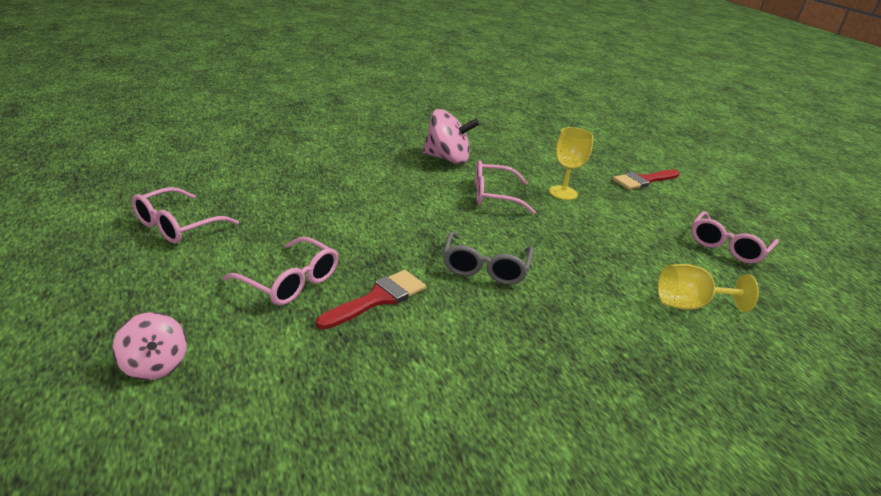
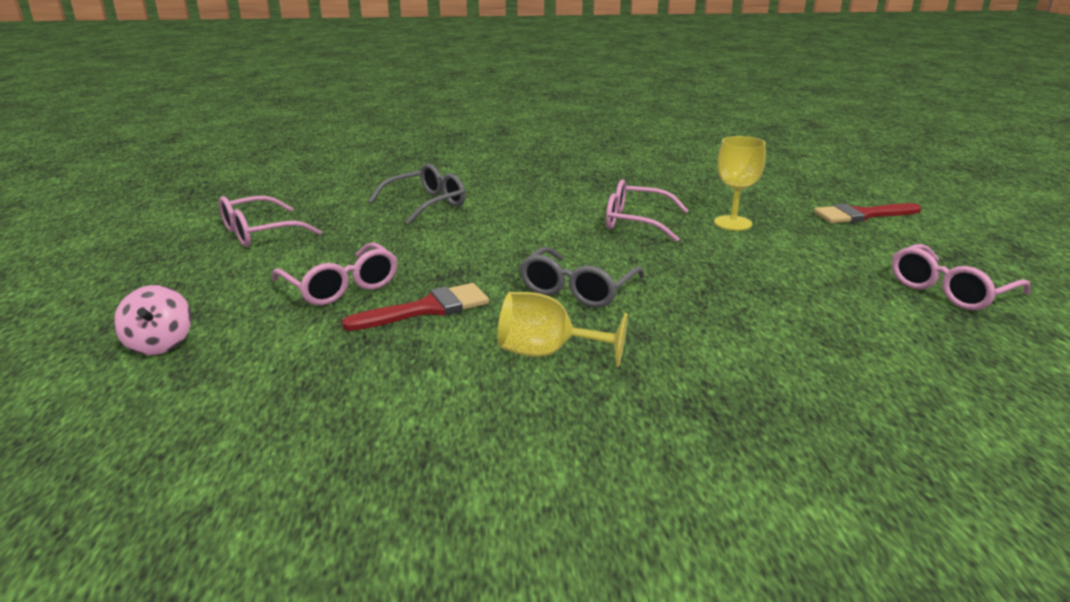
camera: 20 degrees right, 5 degrees down
(315, 184) = (426, 204): none -> grey glasses
(447, 159) = (599, 186): pink spinning top -> none
(690, 305) = (844, 348): yellow goblet -> yellow goblet (547, 353)

